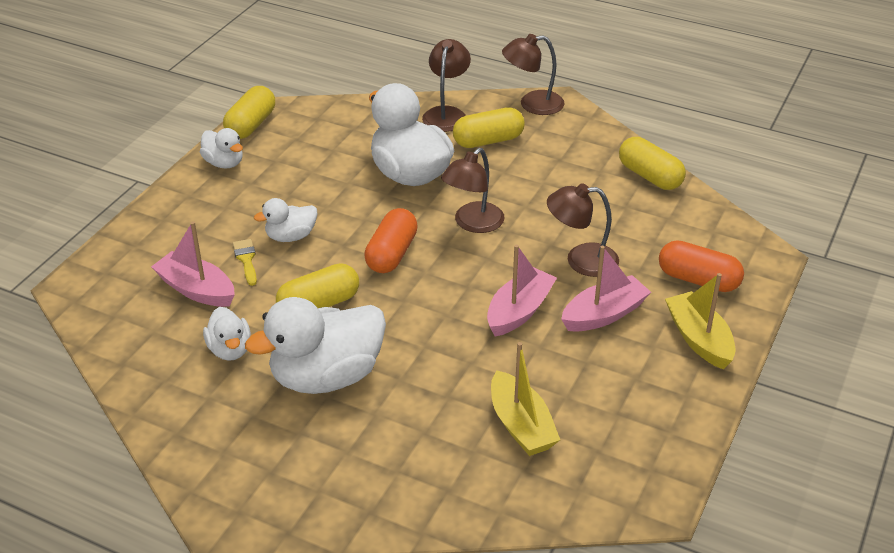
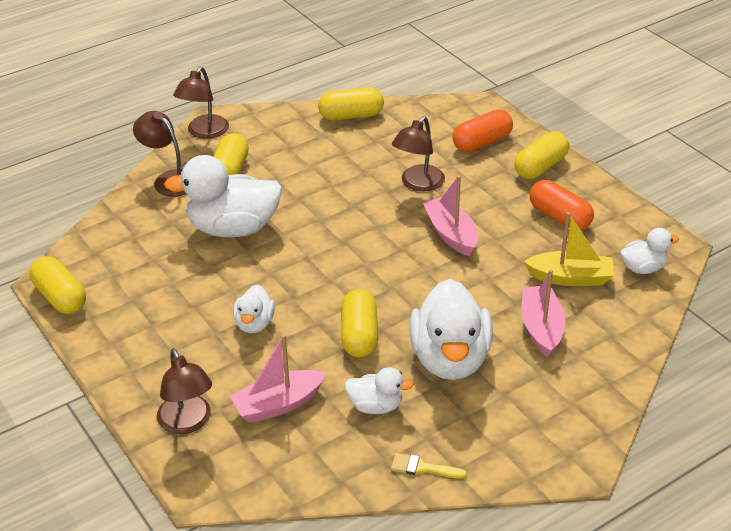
camera: 60 degrees left, 0 degrees up
(224, 163) = (104, 333): white duck -> white duck (643, 268)
(246, 259) = (262, 361): yellow brush -> yellow brush (423, 468)
(391, 254) = (329, 274): orange capsule -> orange capsule (559, 217)
(473, 224) = (329, 219): brown lamp -> brown lamp (187, 423)
(604, 314) = (485, 197): pink boat -> pink boat (541, 328)
(699, 339) = (540, 167): yellow boat -> yellow capsule

